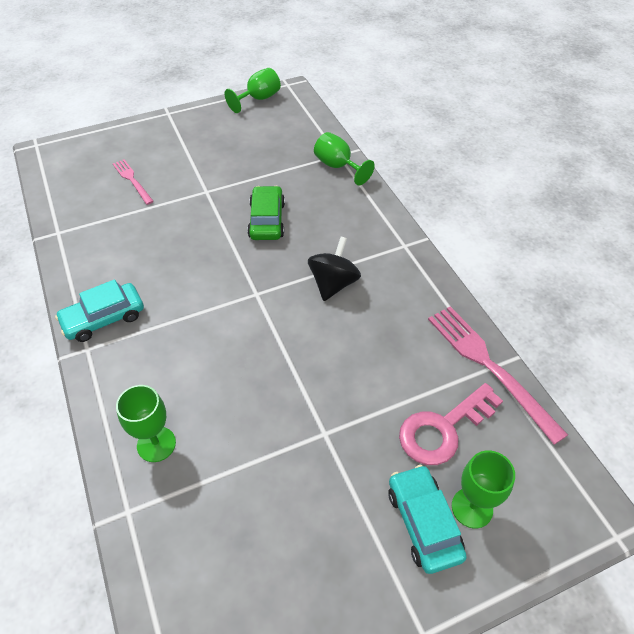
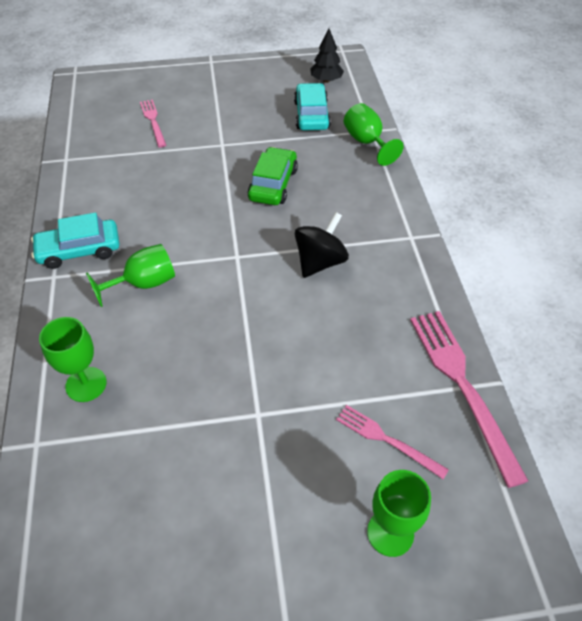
camera: 15 degrees right, 0 degrees up
(258, 99) = (307, 61): green goblet -> green goblet (144, 283)
(282, 114) = (326, 80): none -> black tree
(423, 523) = (331, 534): turquoise car -> turquoise car (311, 115)
(443, 429) = (387, 440): pink key -> pink fork

